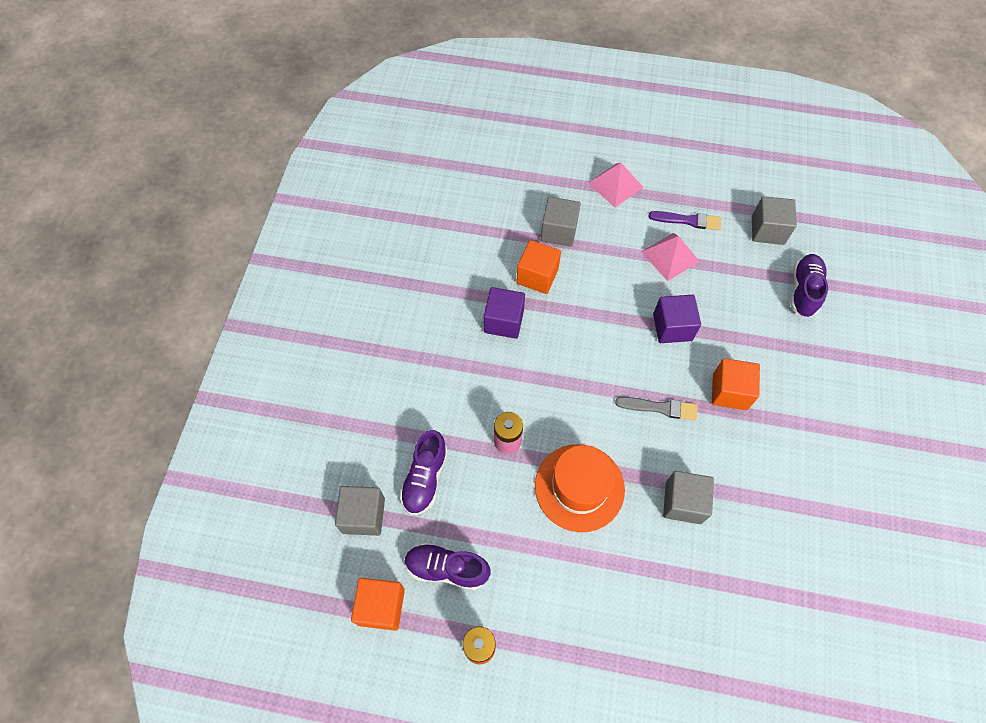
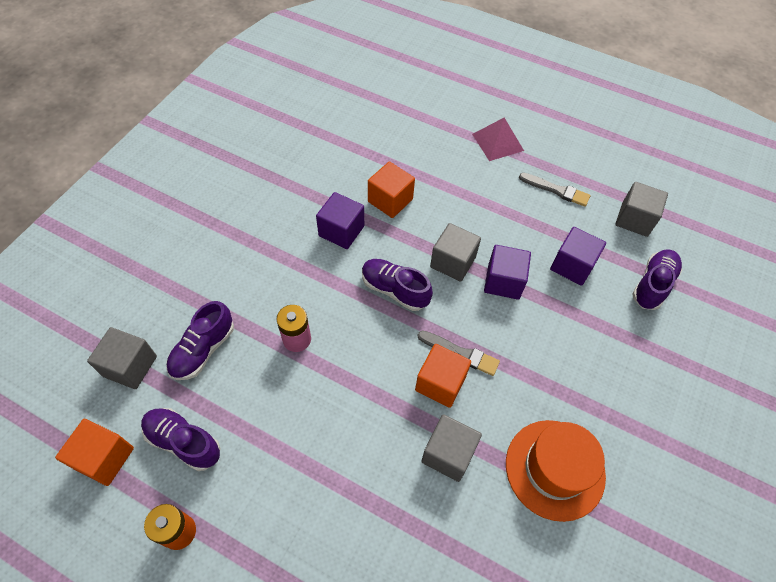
camera: 15 degrees right, 5 degrees down
(558, 231) = (427, 167): grey cube -> grey cube (453, 262)
(577, 365) = (395, 290): none -> purple shoe
(579, 487) = (348, 405): orange hat -> orange hat (555, 469)
(670, 256) = (526, 217): pink pyramid -> none
(688, 220) = (556, 190): purple brush -> grey brush
(728, 293) = (572, 266): none -> purple cube
(729, 391) = (539, 359): orange cube -> orange cube (440, 383)

